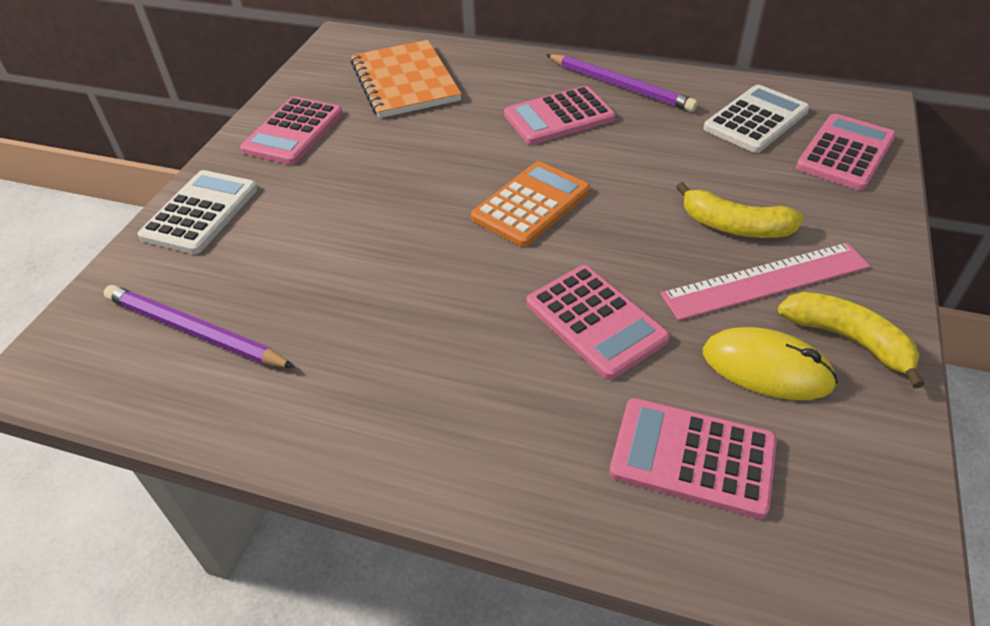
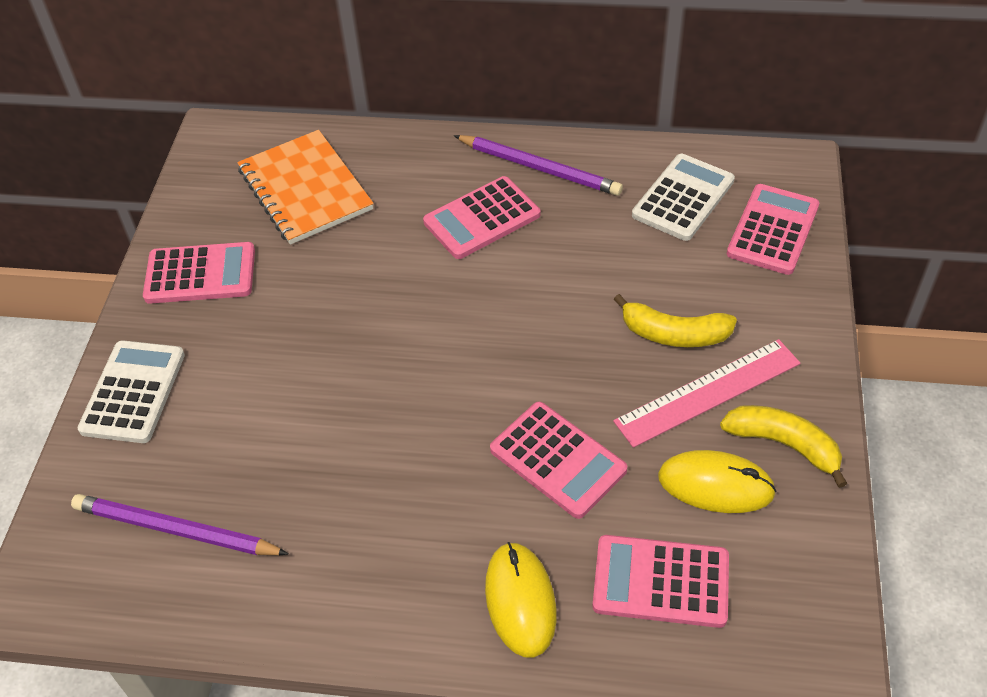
camera: 10 degrees left, 5 degrees up
(293, 132) = (200, 274): pink calculator -> pink calculator turned 105 degrees counterclockwise
(528, 452) = (520, 601): none -> yellow mouse
(531, 205) = (474, 335): orange calculator -> none

